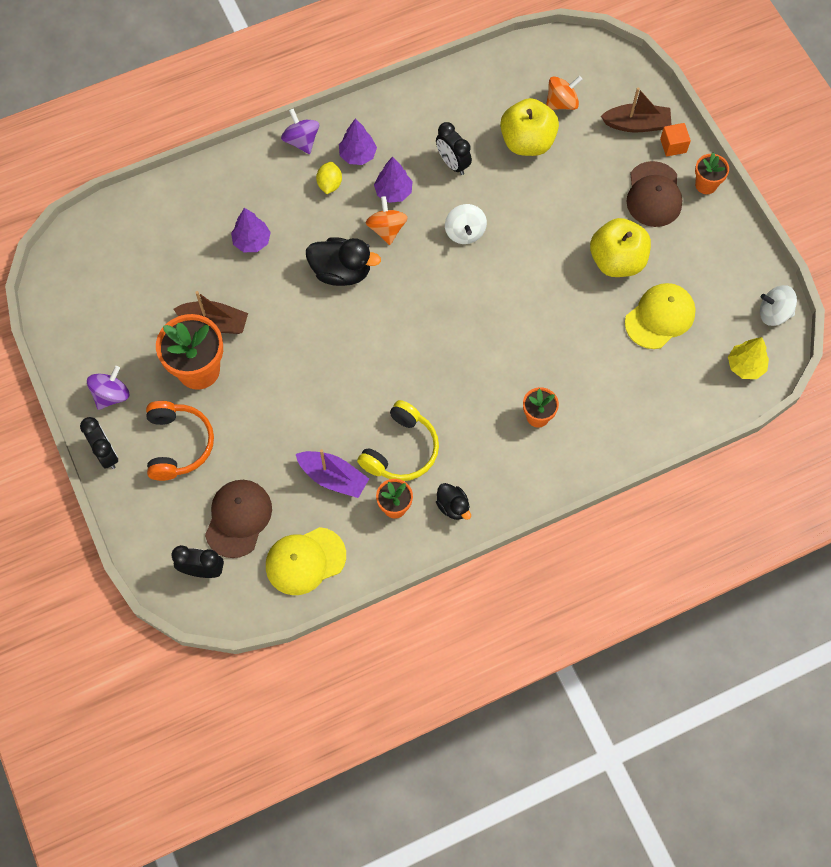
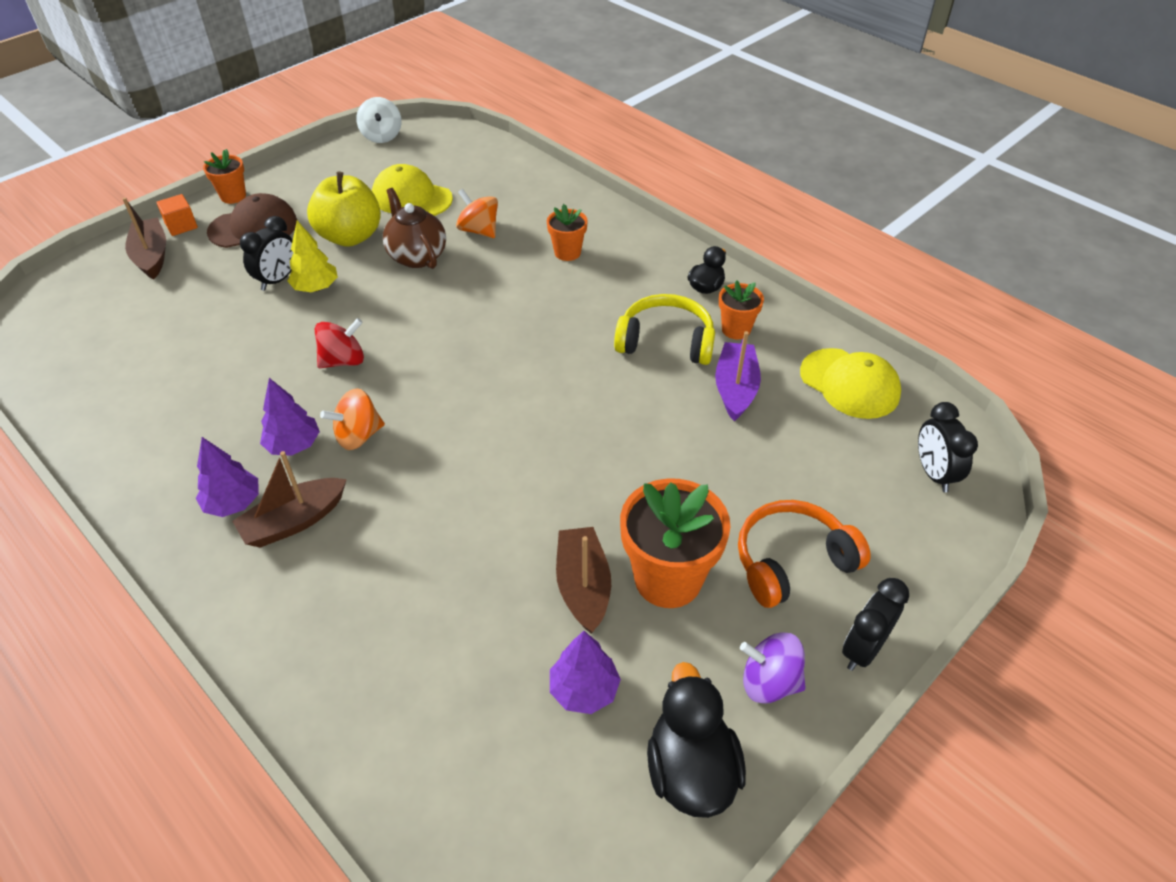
camera: 110 degrees left, 20 degrees down
(238, 518) = (845, 460): brown cap -> none
(252, 241) = (423, 587): purple tree -> purple tree (584, 690)
(301, 141) = (214, 583): purple spinning top -> none
(329, 184) = (294, 521): yellow lemon -> brown boat
(341, 272) = (442, 464): black duck -> black duck (690, 770)
(453, 163) = (234, 397): black clock -> black clock (278, 280)
(465, 232) = (343, 360): white spinning top -> red spinning top
(527, 142) = (188, 337): yellow apple -> none
(561, 103) = (121, 321): orange spinning top -> orange spinning top (479, 230)
(572, 303) = (416, 256): none -> brown teapot
(745, 366) = (447, 142): yellow tree -> yellow tree (316, 288)

